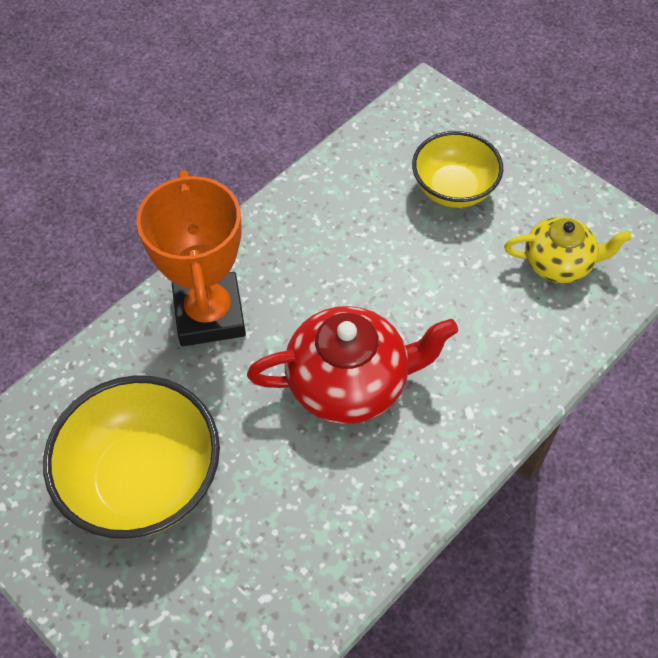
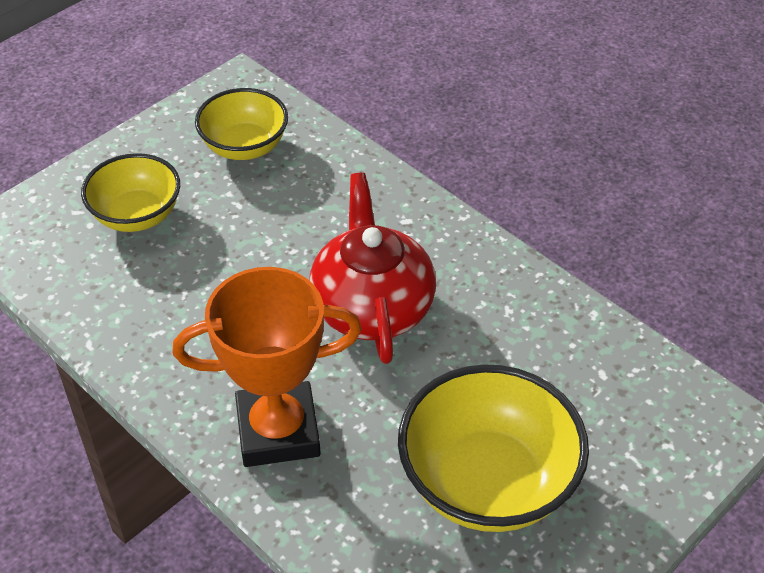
camera: 90 degrees left, 10 degrees down
(559, 263) = (244, 146): yellow teapot -> yellow bowl

